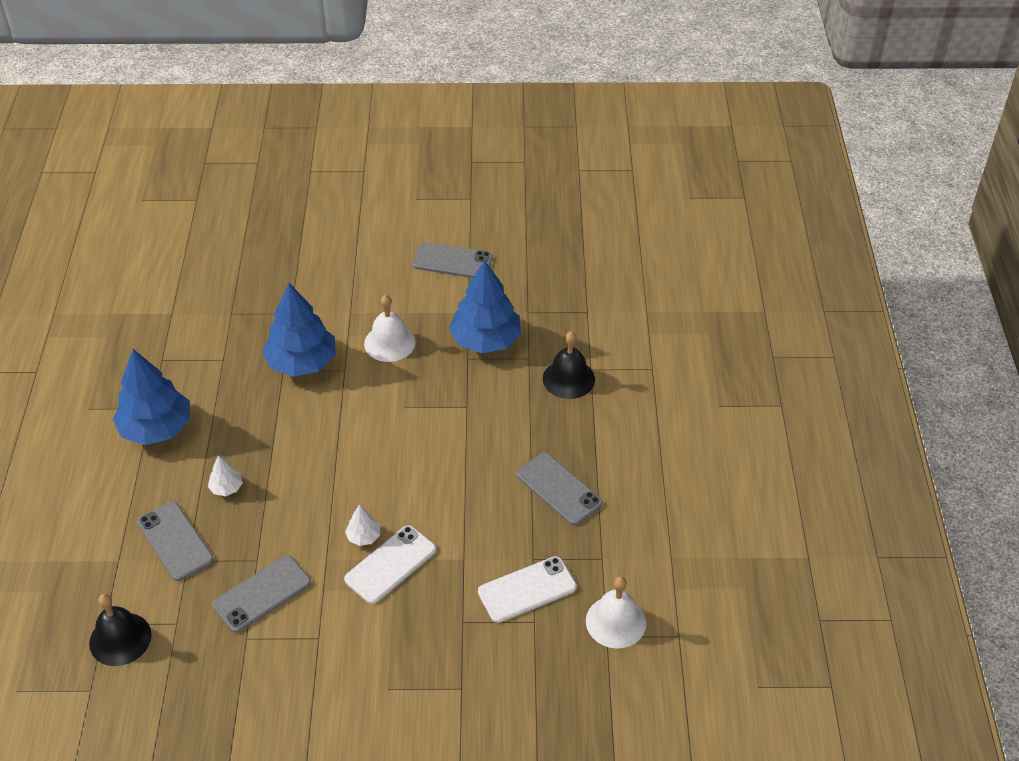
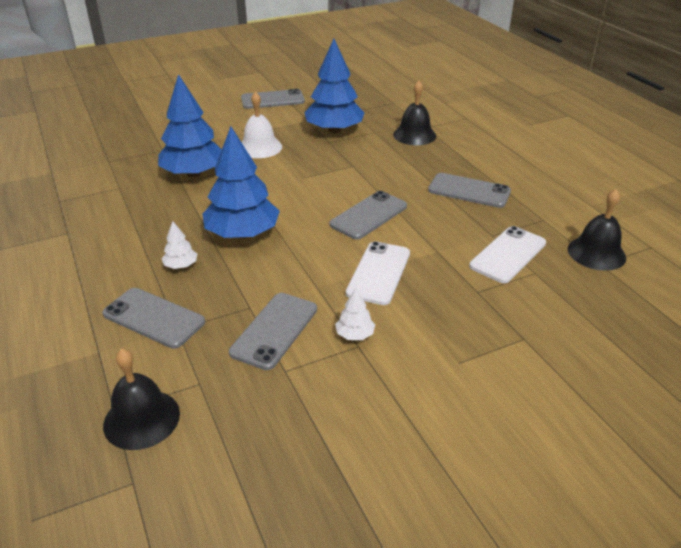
camera: 25 degrees left, 10 degrees down
(156, 428) = (81, 244): blue tree -> blue tree (243, 234)
(363, 537) = (338, 262): white tree -> white tree (355, 335)
(432, 486) = (368, 215): none -> grey phone
(615, 622) = (596, 253): white bell -> black bell

